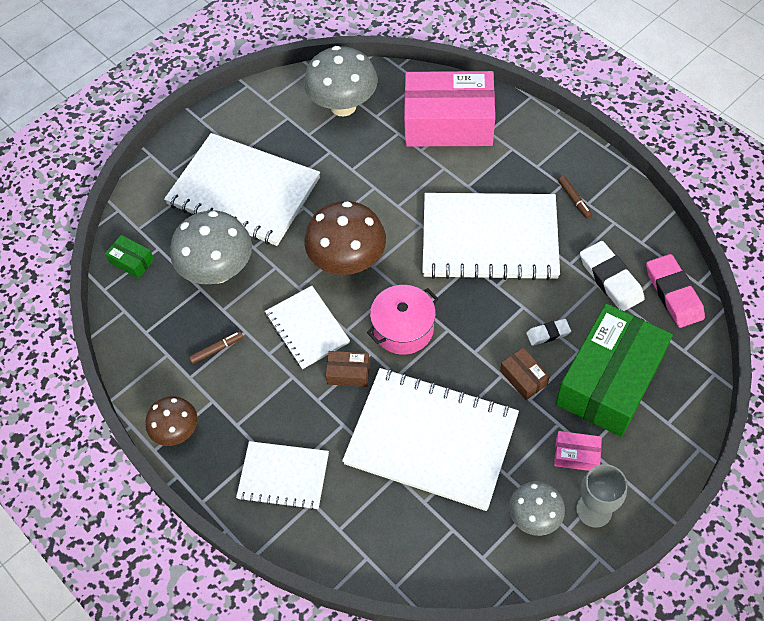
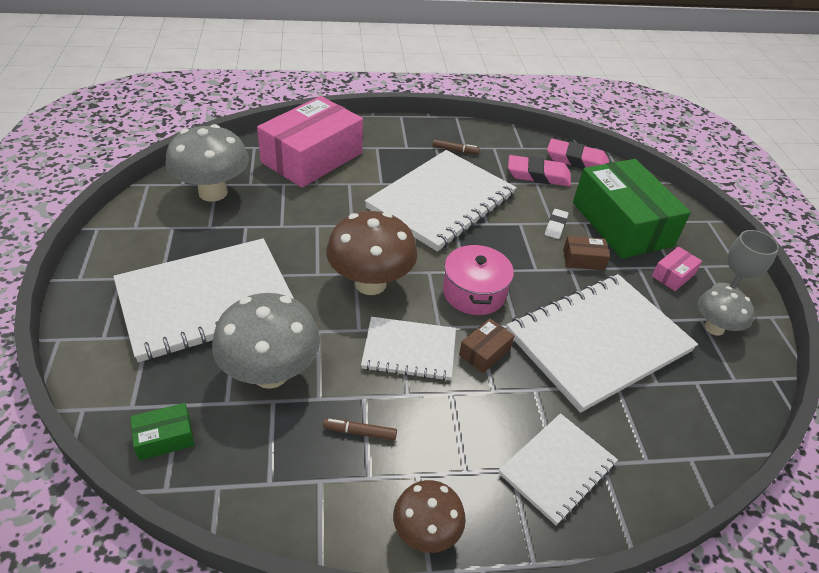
camera: 60 degrees left, 15 degrees down
(216, 349) = (360, 432): brown marker -> brown marker turned 90 degrees counterclockwise
(610, 279) = (538, 175): white eraser -> pink eraser

